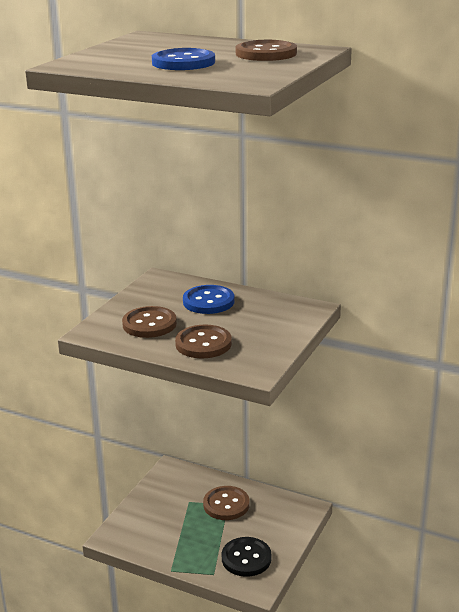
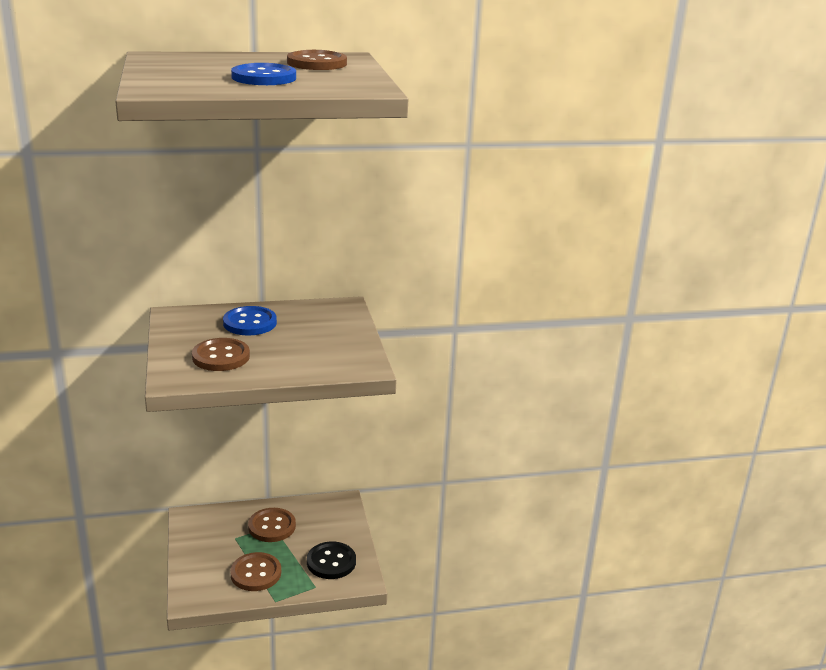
camera: 40 degrees left, 0 degrees up
(203, 344) = (293, 359): brown button -> brown button (256, 573)

